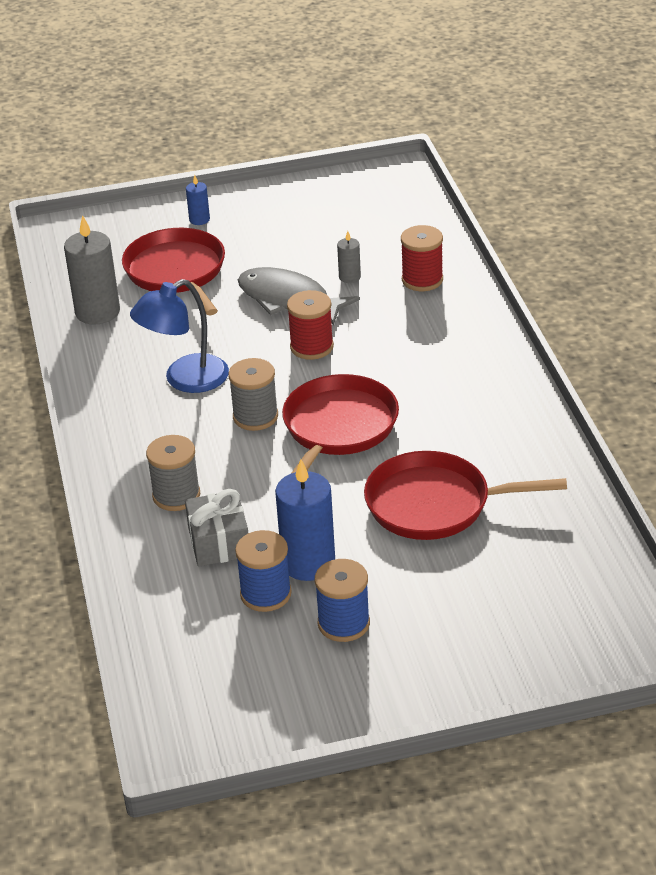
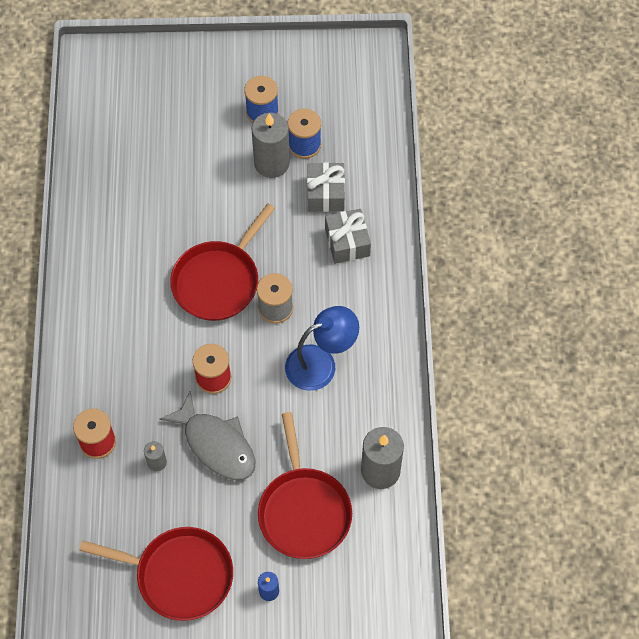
camera: 170 degrees left, 25 degrees up
(176, 495) = (347, 242): grey spool -> grey gift
(308, 563) = (271, 163): blue candle -> grey candle
(434, 504) = (175, 193): red pan -> red pan (180, 575)

